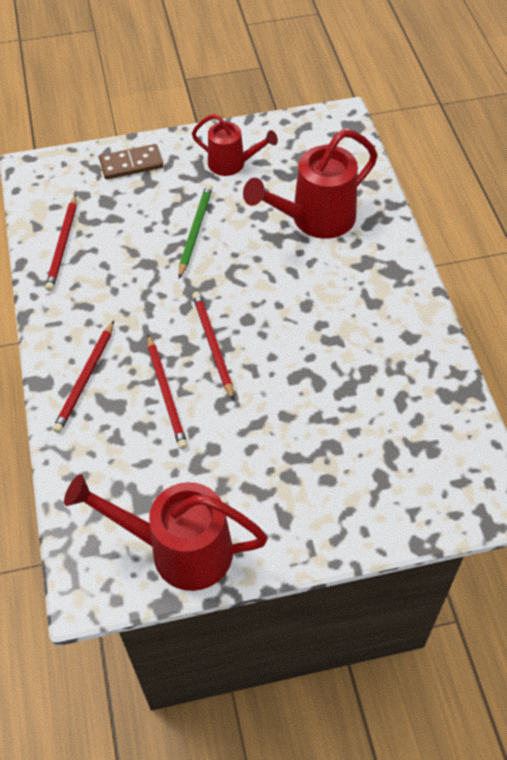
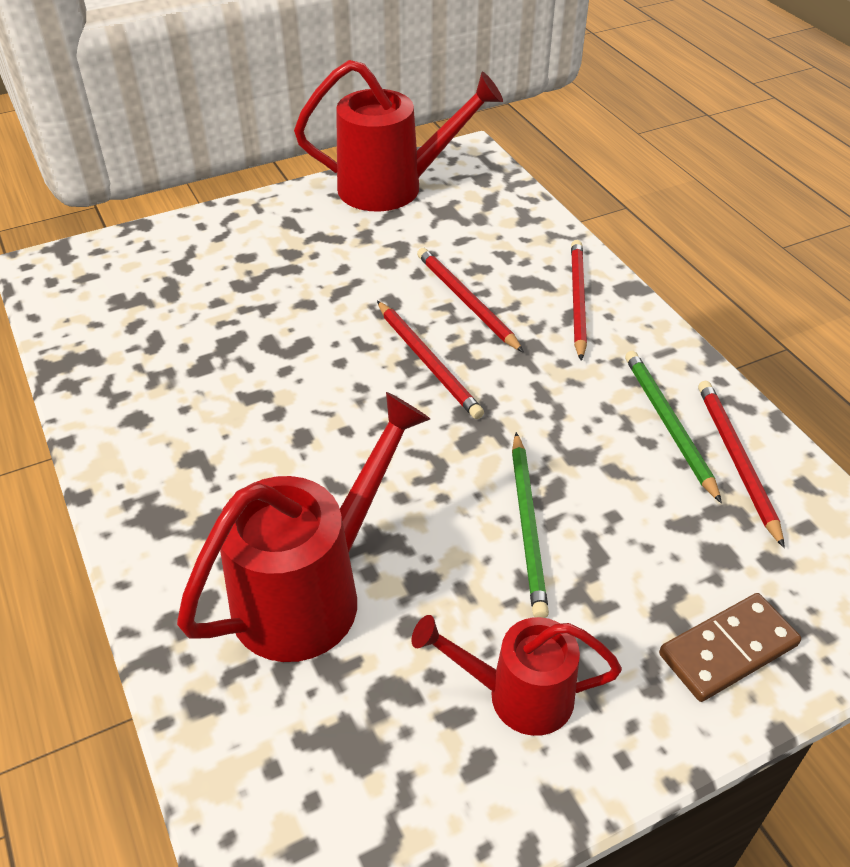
camera: 165 degrees right, 10 degrees down
(86, 273) = (668, 424): none -> green pencil

